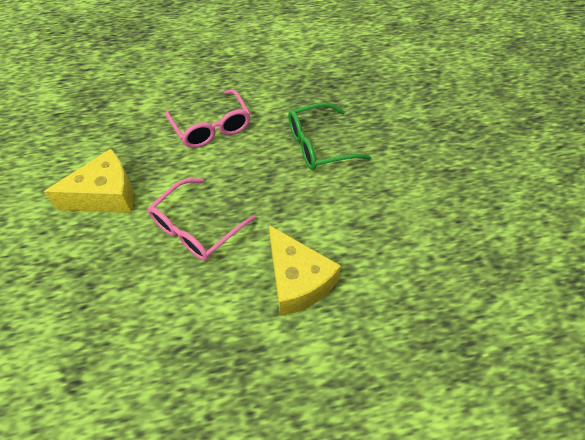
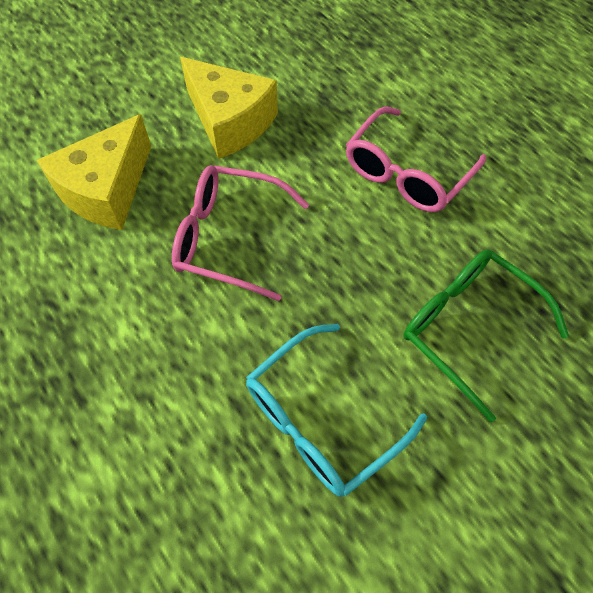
camera: 65 degrees right, 5 degrees up
(297, 281) = (201, 403): yellow cheese -> yellow cheese (107, 190)
(335, 226) = (322, 418): none -> turquoise glasses

